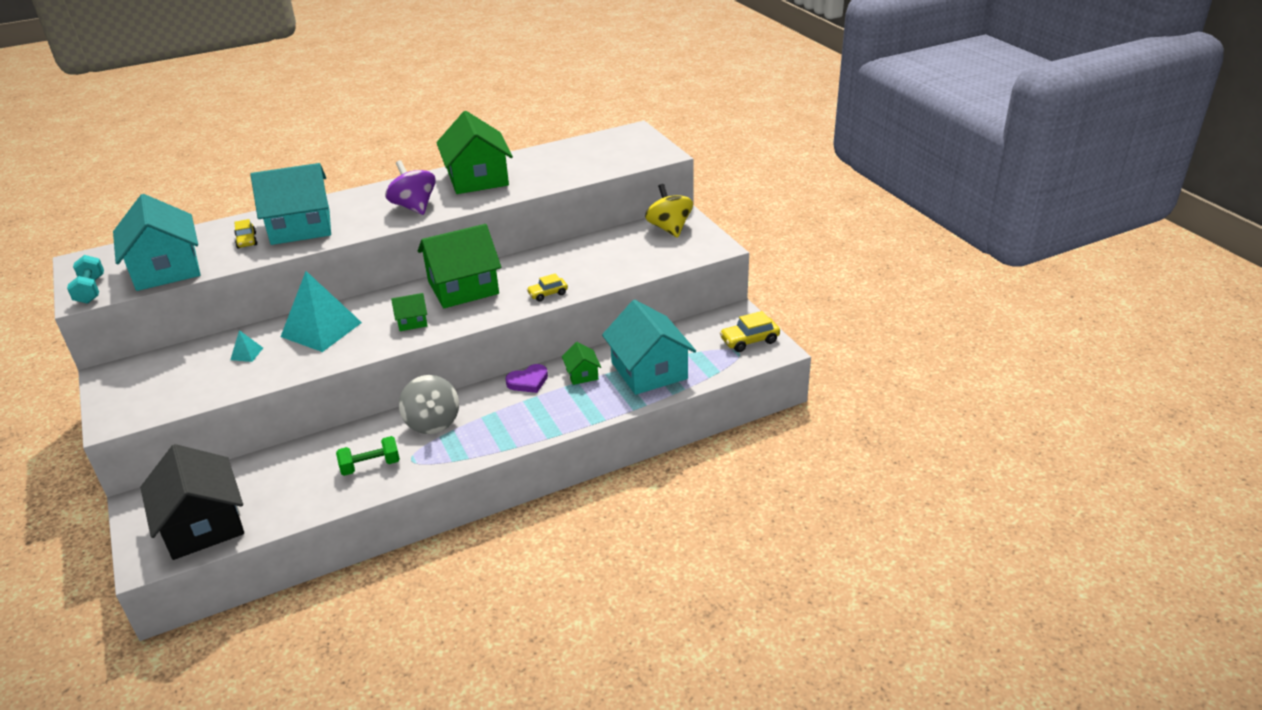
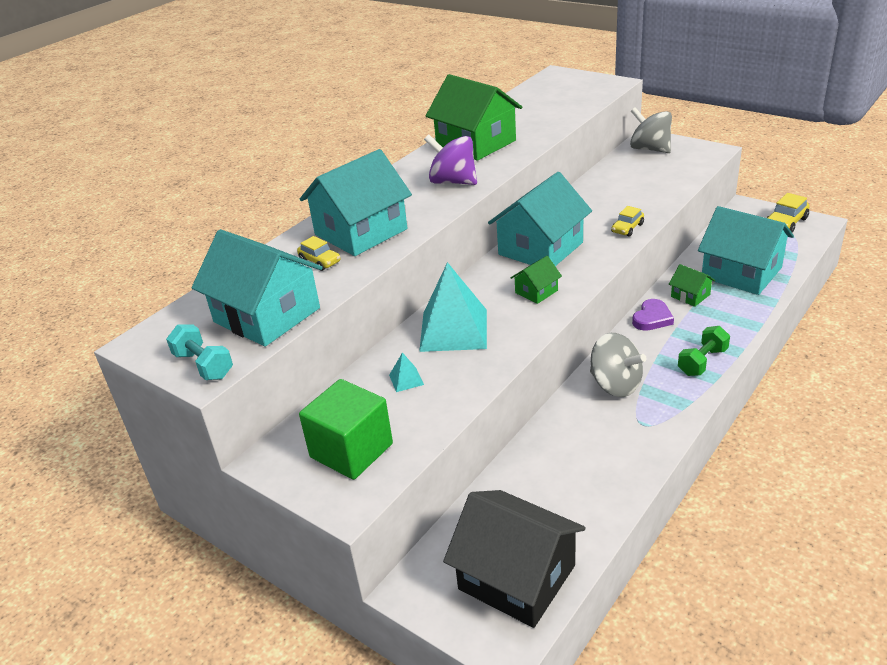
camera: 25 degrees left, 0 degrees up
(156, 388) = (351, 450): none -> green cube
(370, 466) = (612, 446): green dumbbell -> green dumbbell (702, 362)
(463, 287) = (540, 248): green house -> turquoise house
(669, 228) = (650, 149): yellow spinning top -> grey spinning top

